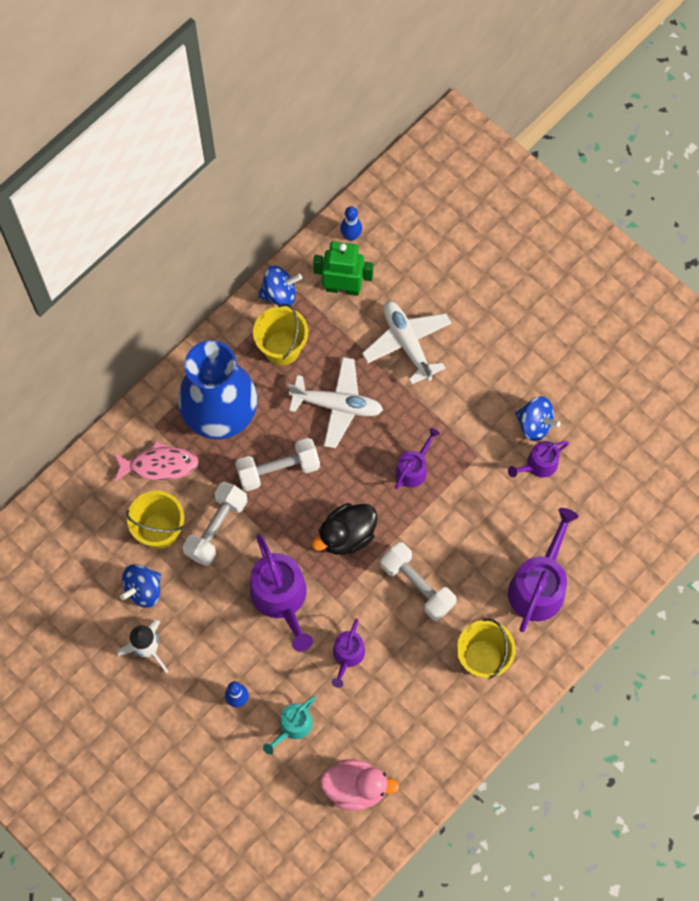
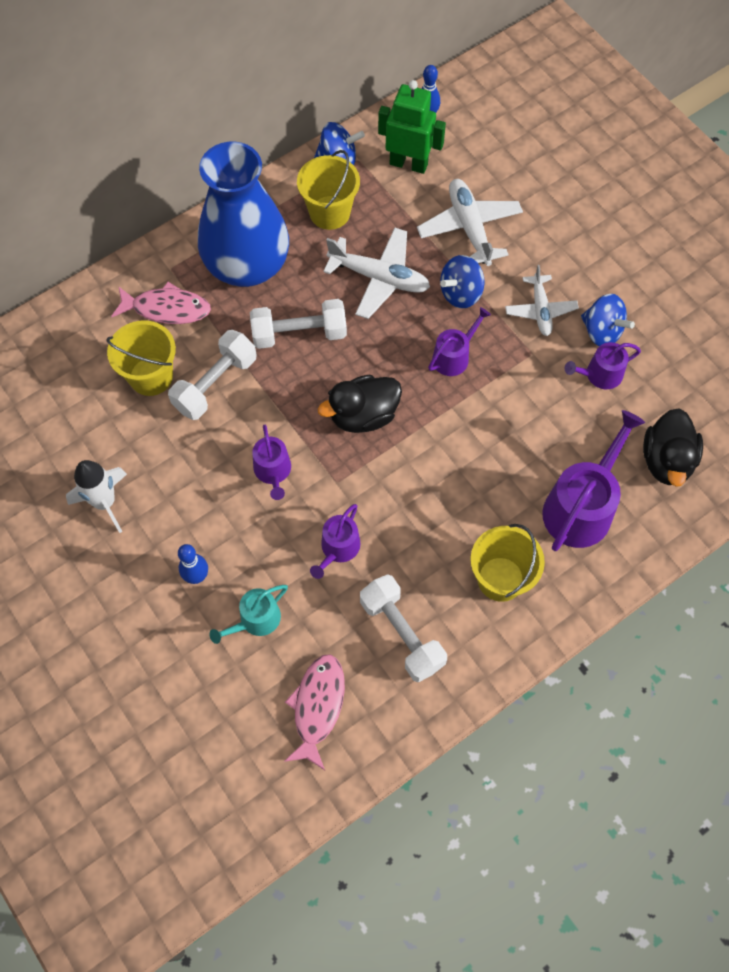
camera: 10 degrees right, 5 degrees down
(143, 590) = (116, 437): blue spinning top -> blue spinning top (460, 293)
(281, 598) = (273, 471): purple watering can -> purple watering can, size x0.56
(356, 787) = (317, 707): pink duck -> pink fish
(417, 585) = (436, 483): white dumbbell -> white dumbbell (402, 633)
(480, 412) = (540, 310): none -> white plane
(603, 533) = (666, 460): none -> black duck

